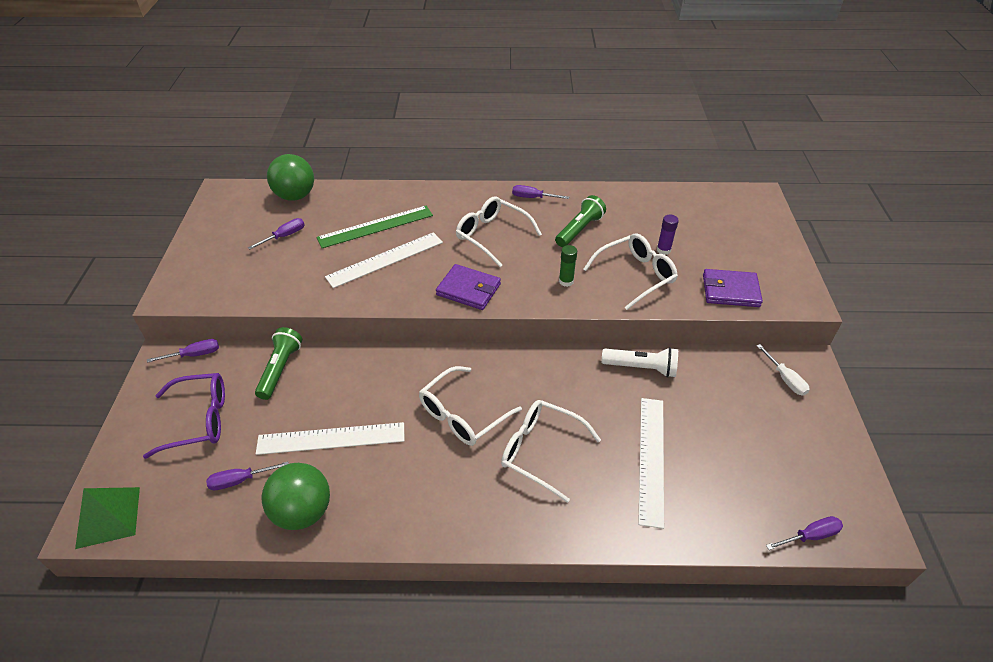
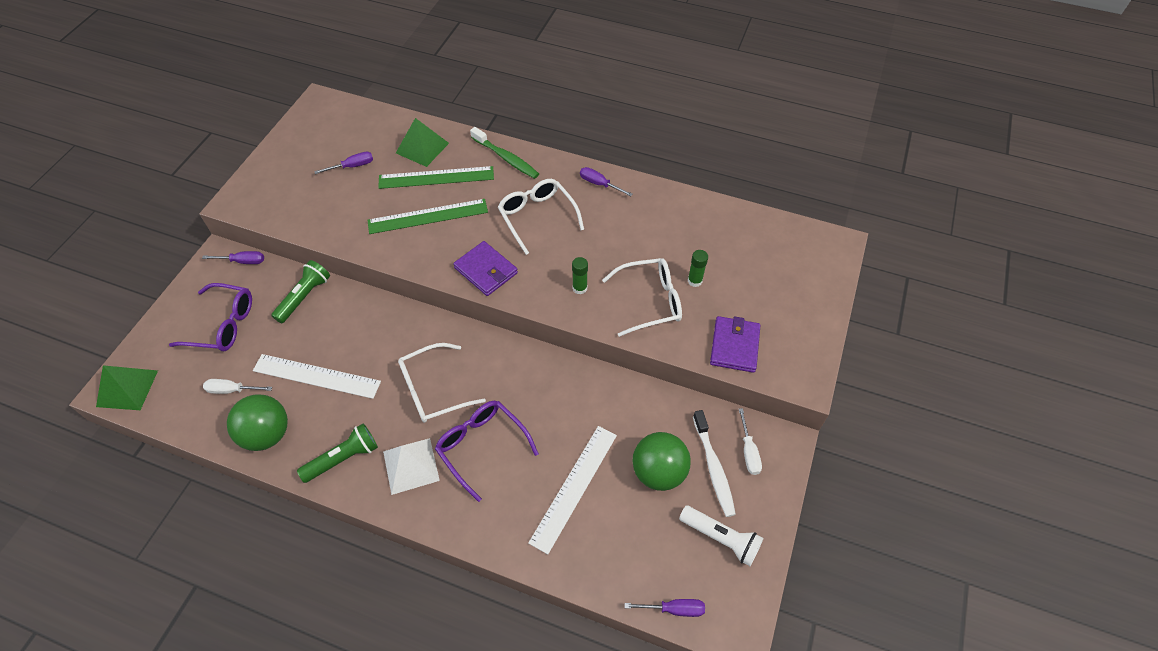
camera: 20 degrees right, 10 degrees up
(240, 480) = (232, 390): purple screwdriver -> white screwdriver
(295, 196) = (381, 124): green ball -> green ball (658, 472)
(348, 206) = (422, 148): none -> green pyramid
(385, 259) = (428, 216): white ruler -> green ruler
(435, 197) = (506, 158): none -> green toothbrush
(478, 492) = (411, 466): none -> white pyramid
(540, 451) = (481, 446): white glasses -> purple glasses
(579, 230) = (624, 234): green flashlight -> green flashlight (343, 458)
(641, 368) = (616, 395): white flashlight -> white flashlight (721, 538)
(663, 250) = (694, 281): purple glue stick -> green glue stick
(730, 290) = (734, 346): purple wallet -> purple wallet turned 75 degrees clockwise
(764, 402) = (713, 468): none -> white toothbrush

